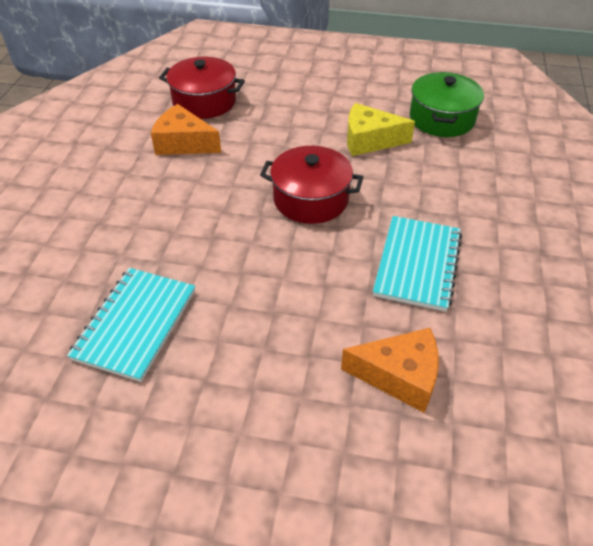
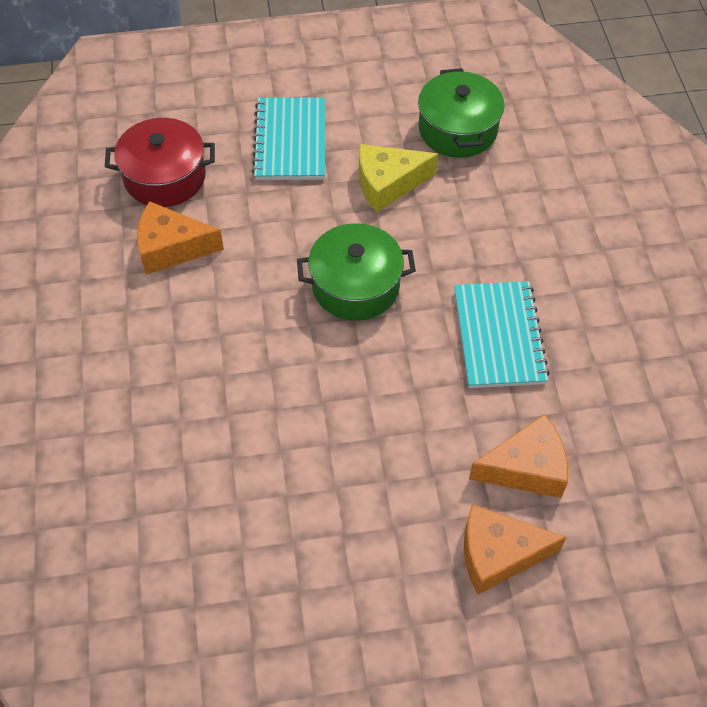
camera: 20 degrees left, 10 degrees up
(135, 324) = (242, 497): turquoise notebook -> turquoise notebook (290, 141)
(310, 199) = (355, 286): red pot -> green pot
(340, 444) = (498, 554): none -> orange cheese

